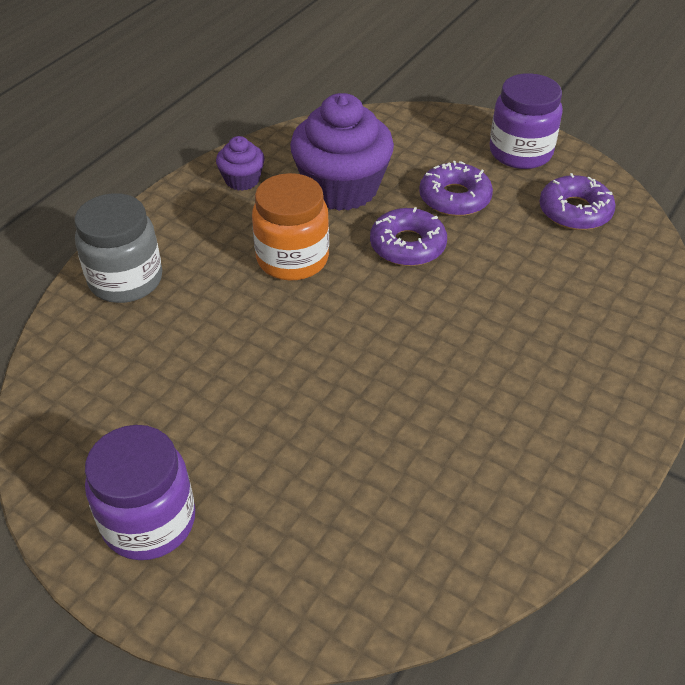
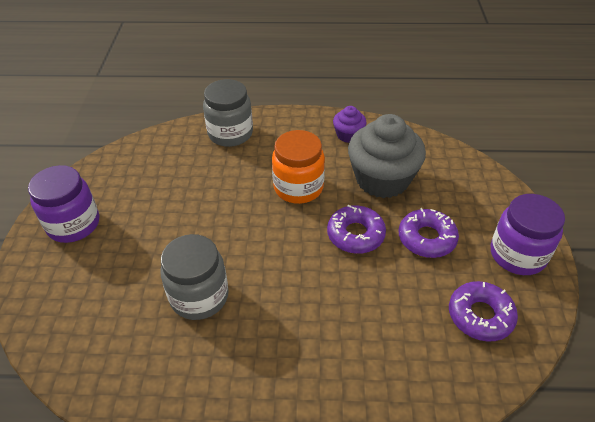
camera: 60 degrees right, 0 degrees up
(342, 188) = (382, 179): purple cupcake -> grey cupcake
(400, 418) = (199, 296): none -> grey jar

